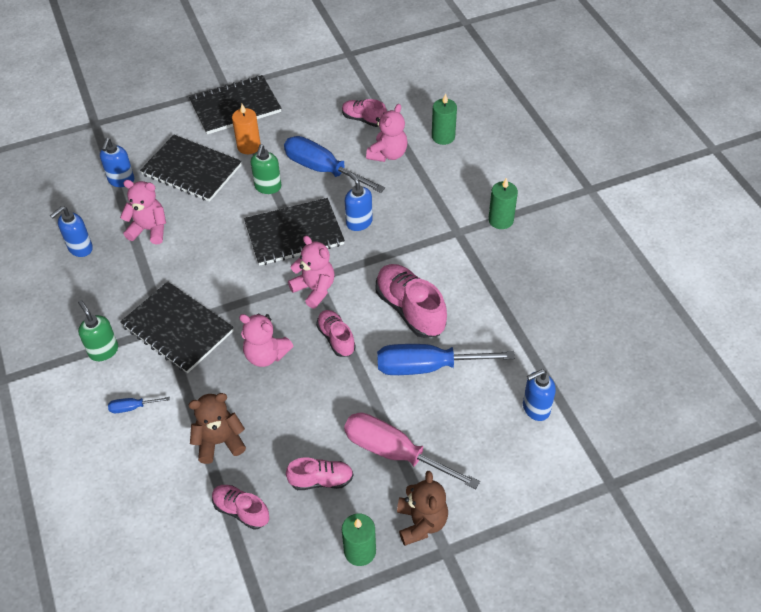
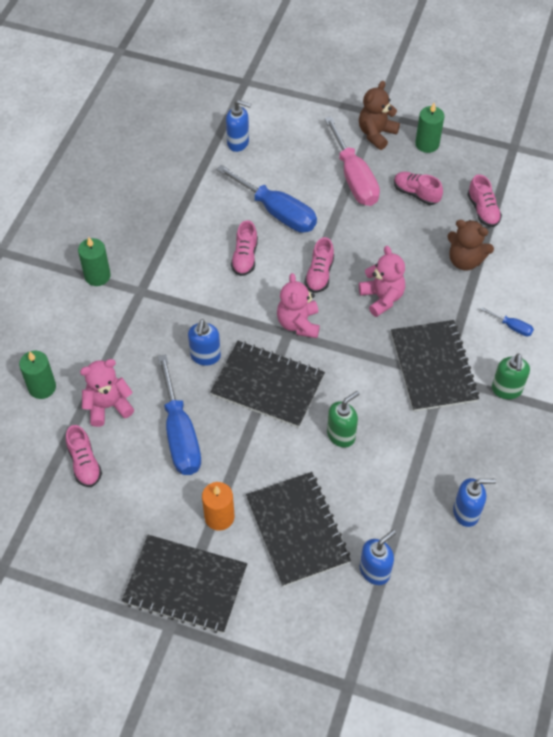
camera: 140 degrees left, 5 degrees up
(149, 230) = (389, 486): pink teddy bear -> none
(268, 187) = (245, 452): green soap dispenser -> green soap dispenser (341, 435)
(410, 309) = (245, 257): pink shoe -> pink shoe, size x0.59

